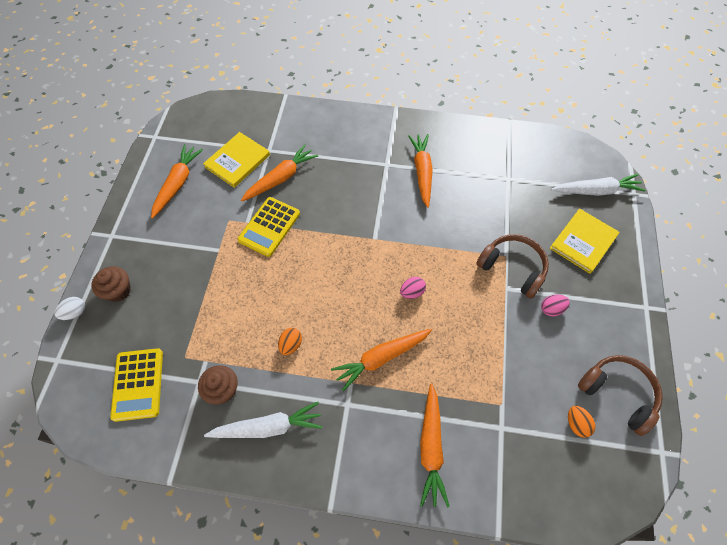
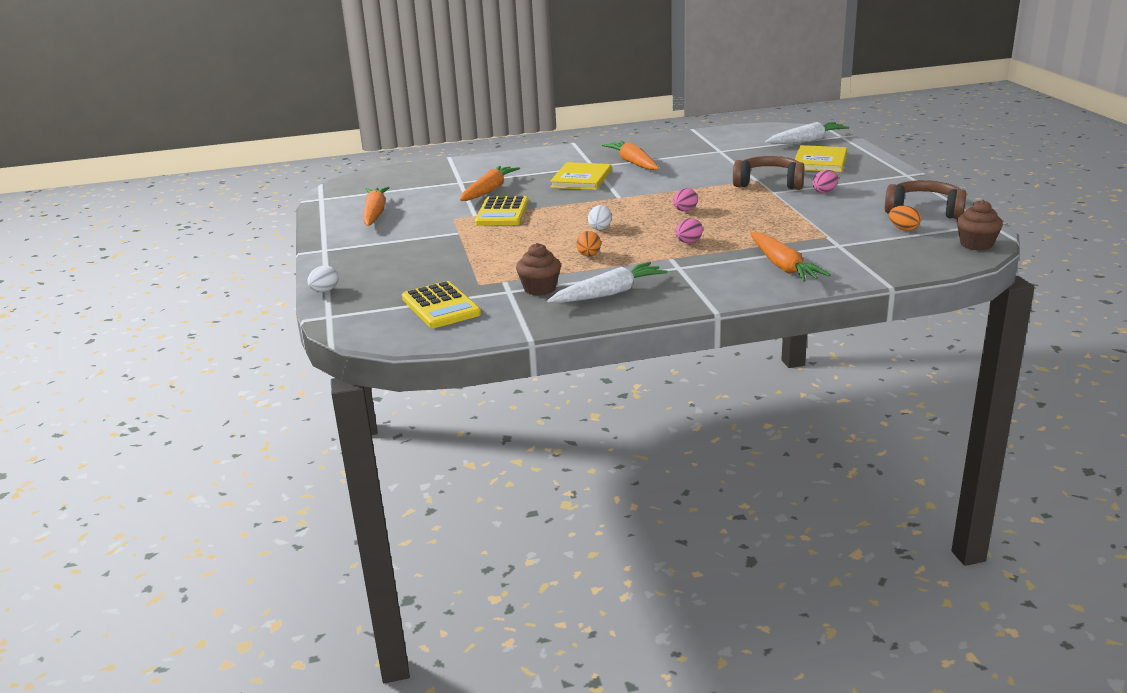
camera: 20 degrees left, 35 degrees down
(118, 291) = (364, 271): brown cupcake -> brown cupcake (976, 244)
(237, 161) = (431, 192): yellow book -> yellow book (581, 179)
(327, 294) = (600, 228): none -> white egg
(381, 358) = (688, 242): orange carrot -> pink egg

